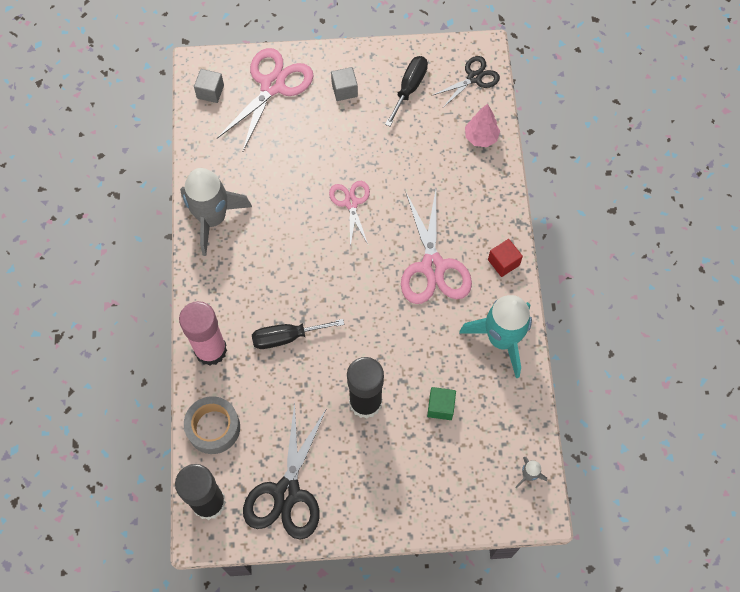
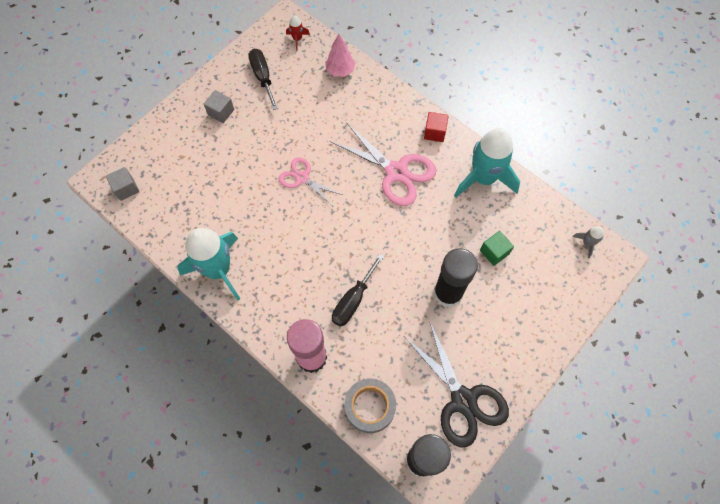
camera: 45 degrees left, 0 degrees up
(213, 218) = (218, 270): grey rocket -> turquoise rocket
(273, 86) = (168, 149): pink scissors -> none
(474, 78) = (297, 39): black scissors -> red rocket

